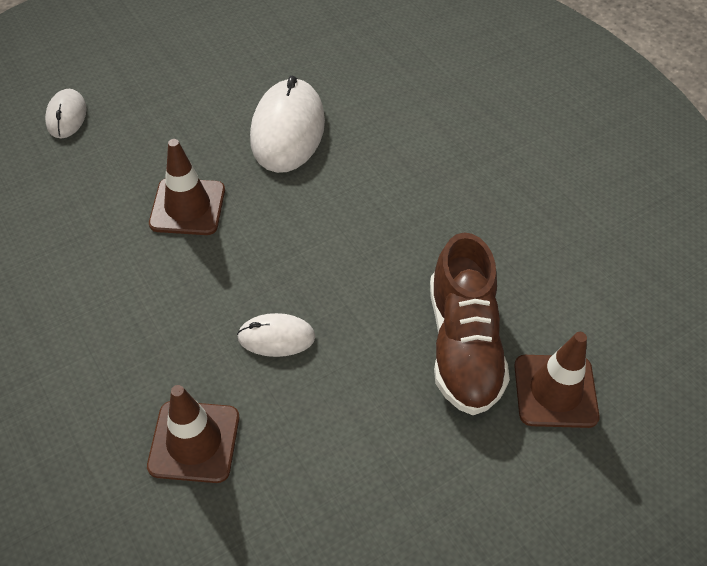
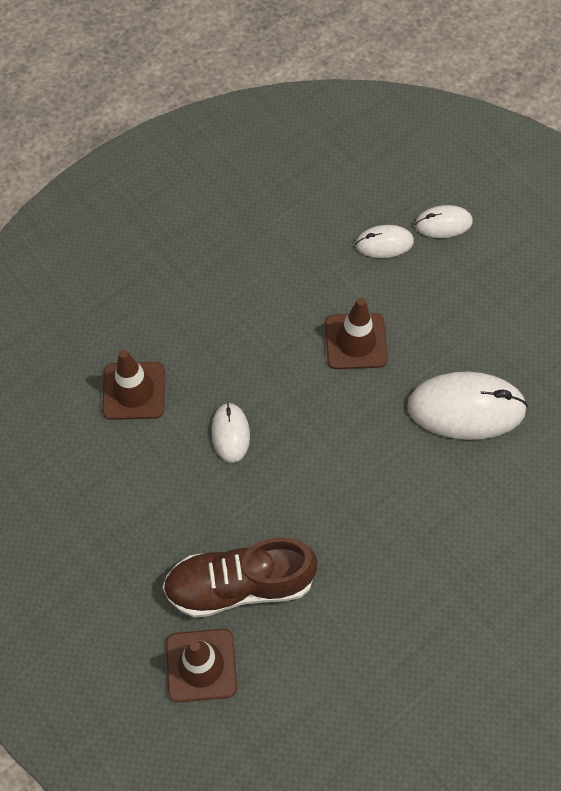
camera: 85 degrees right, 10 degrees up
(71, 167) = (384, 243): none -> white mouse

